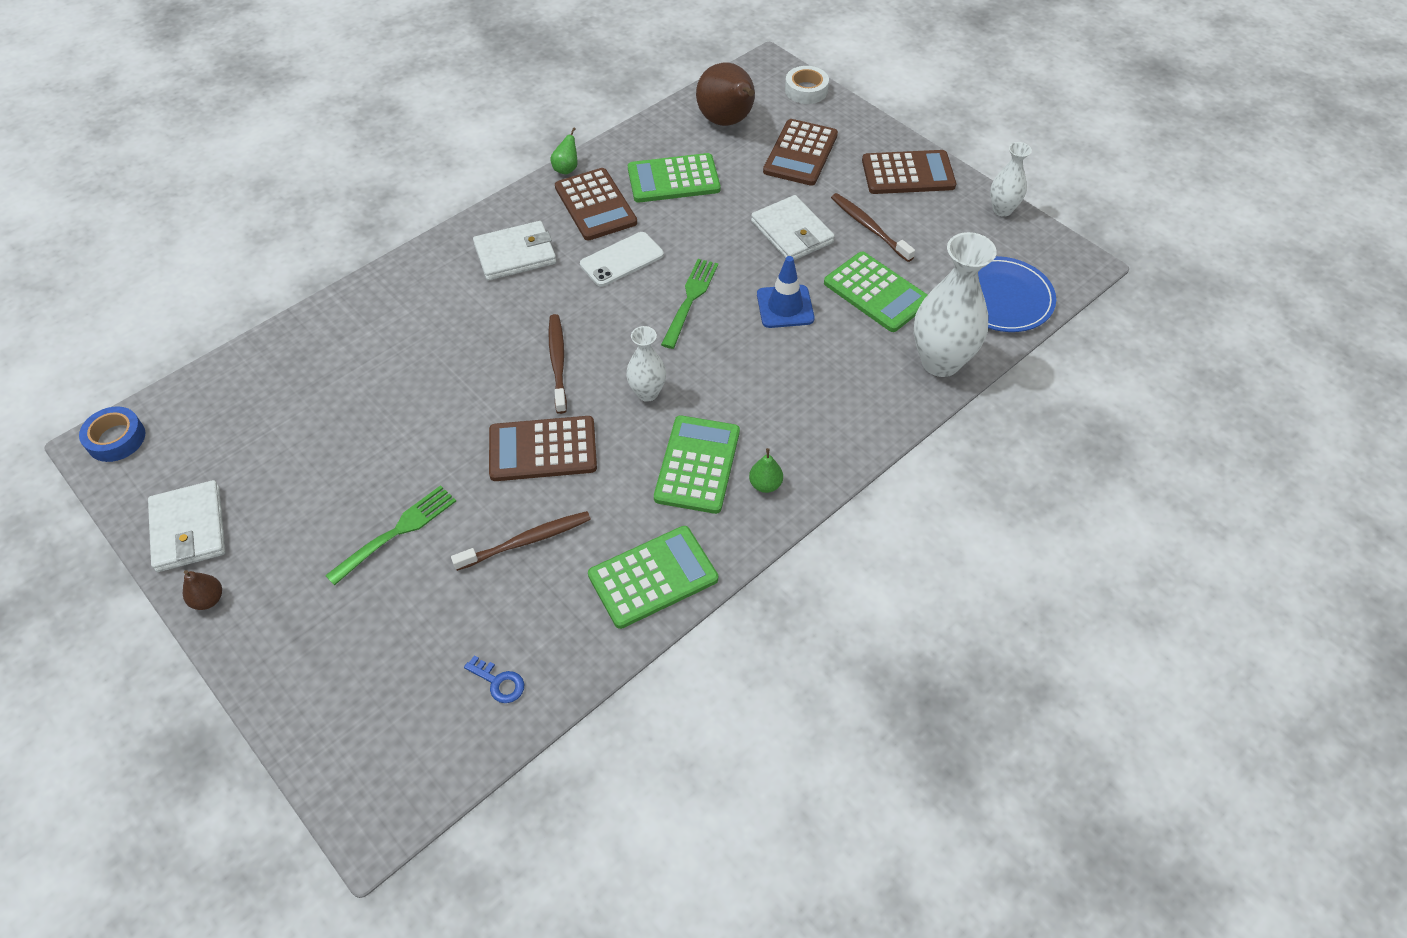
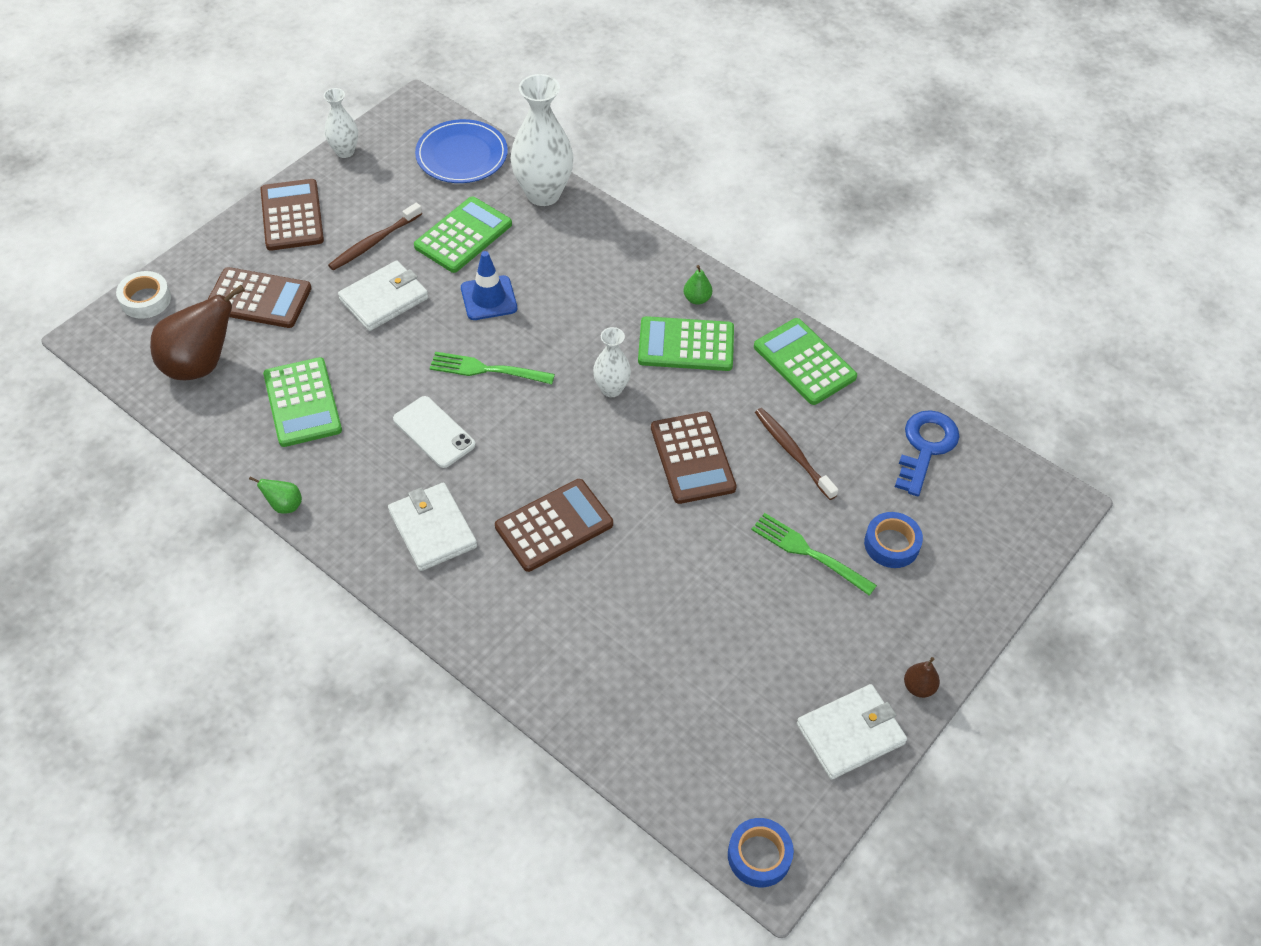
camera: 100 degrees left, 0 degrees up
(380, 613) = (891, 544): none -> blue tape
(499, 682) = (925, 447): blue key -> blue key, size x1.96
(558, 362) = (583, 464): brown toothbrush -> none
(595, 205) = (347, 468): brown calculator -> brown calculator (554, 525)

